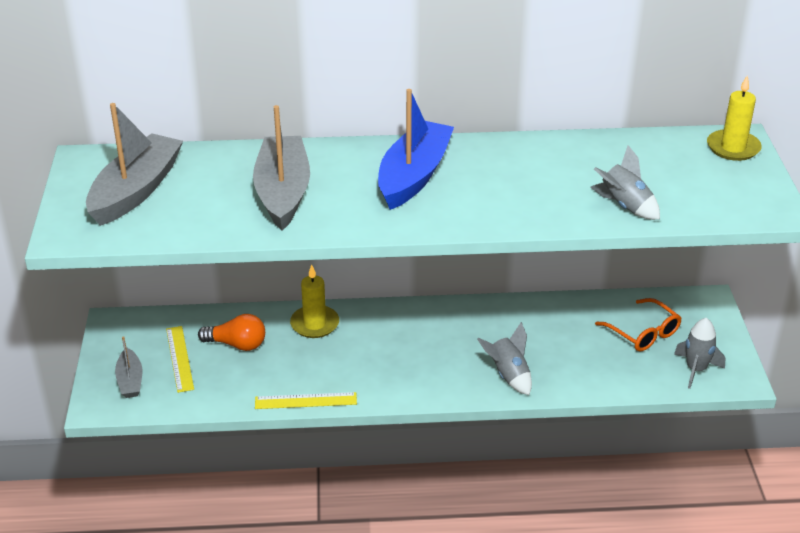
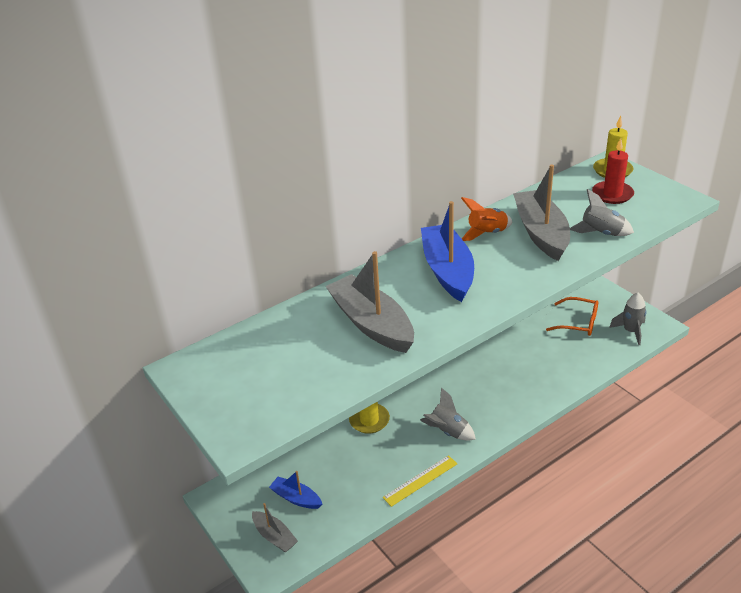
camera: 30 degrees left, 0 degrees up
(136, 190) = (255, 374): grey boat -> grey boat (541, 233)
(179, 358) = (296, 498): yellow ruler -> blue boat
(237, 344) = (328, 464): orange light bulb -> none
(500, 157) = (487, 233): none -> orange rocket
(508, 375) = (531, 391): grey rocket -> grey rocket (448, 431)
(696, 172) = (612, 194): none -> red candle

